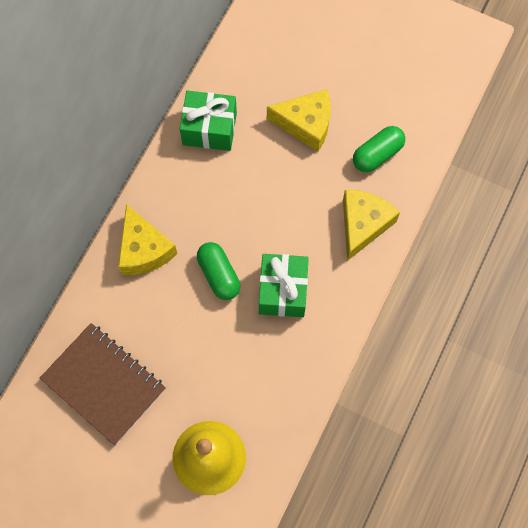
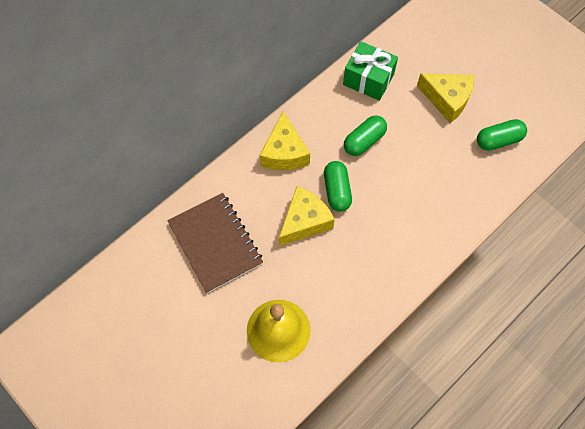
camera: 20 degrees right, 5 degrees down
(229, 205) = (364, 141): none -> green capsule
(283, 291) = (384, 220): green gift -> none
(363, 225) = (468, 190): yellow cheese -> yellow cheese (304, 221)

